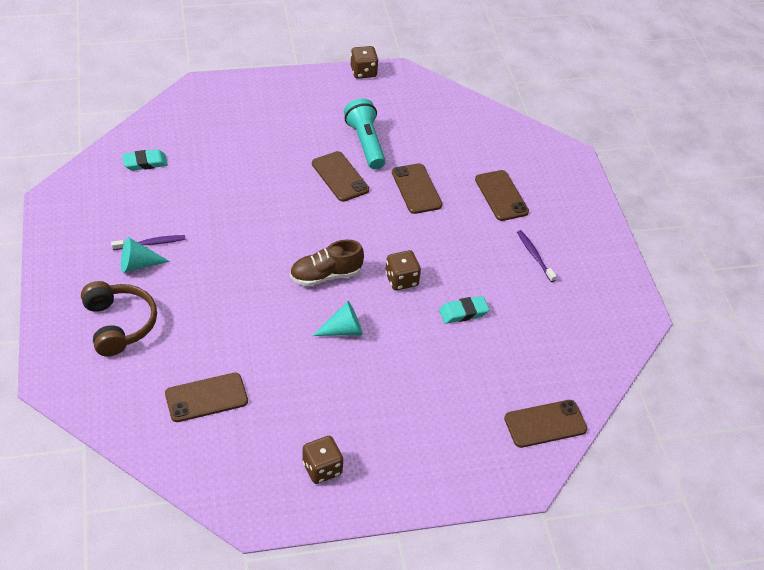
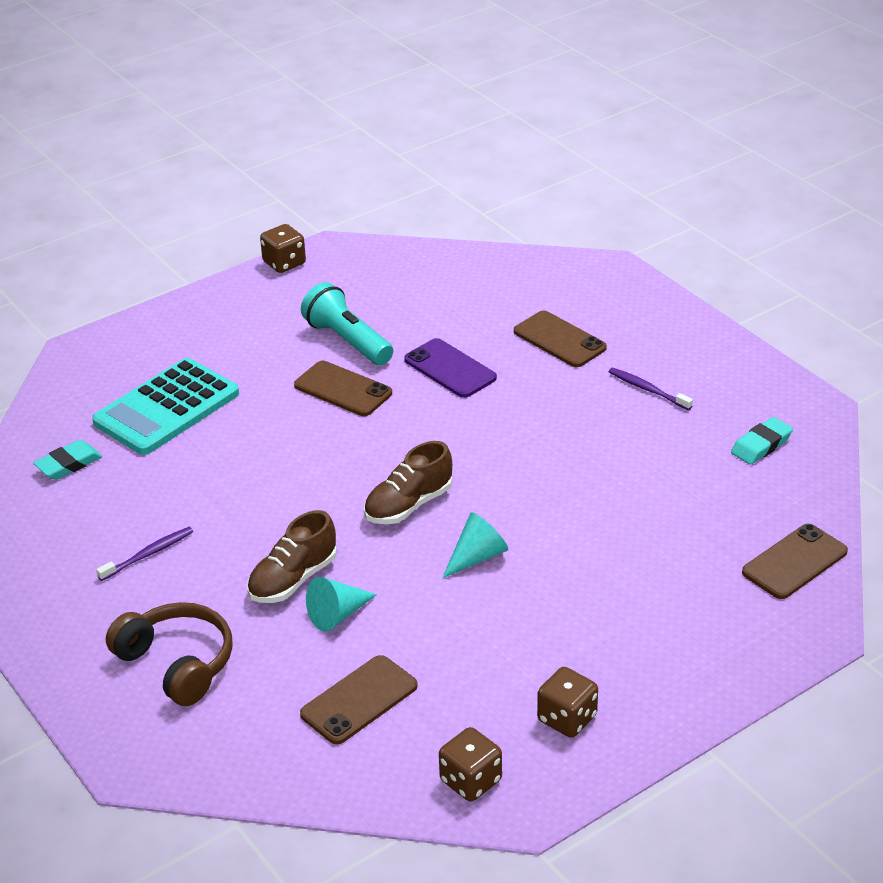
camera: 20 degrees left, 10 degrees down
(138, 264) = (150, 585): turquoise cone -> turquoise cone (338, 615)
(222, 297) = (293, 579): none -> brown shoe
(226, 147) = (166, 408): none -> turquoise calculator
(401, 280) = (507, 474): brown dice -> brown dice (470, 781)
(416, 189) = (450, 369): brown phone -> purple phone
(463, 312) = (609, 481): turquoise eraser -> turquoise eraser (761, 445)

